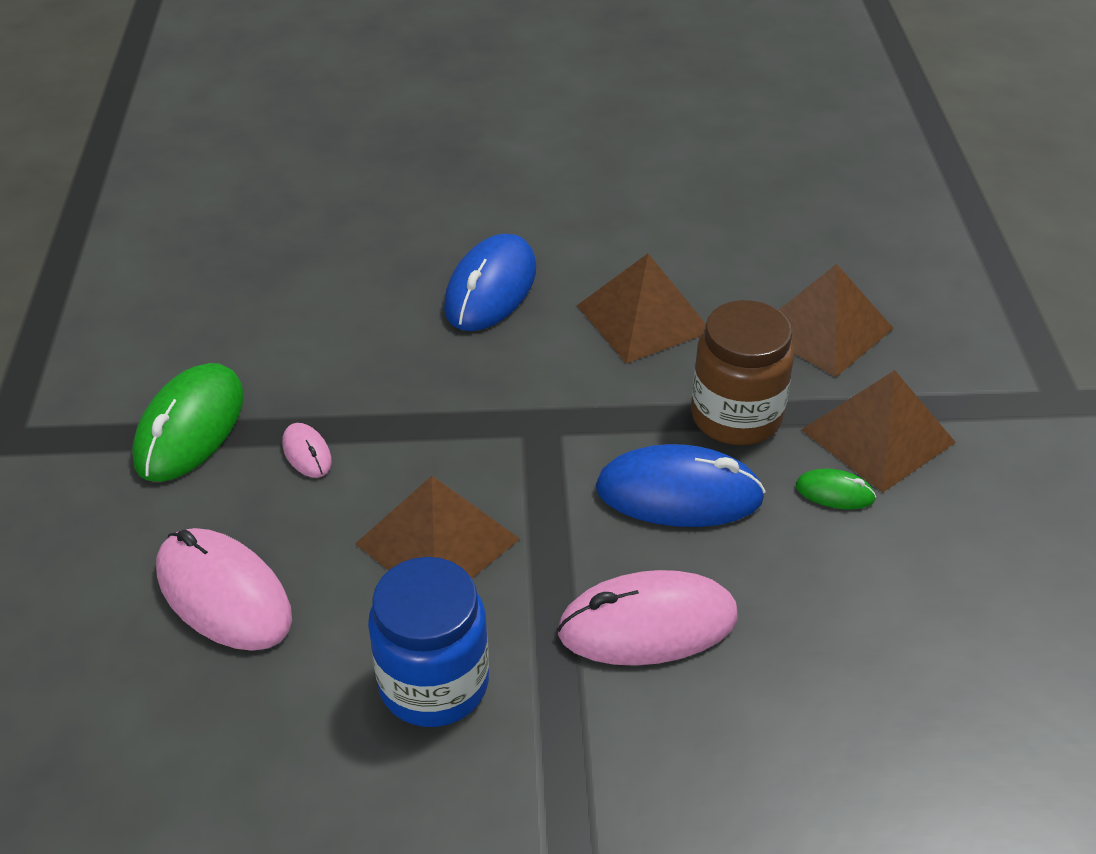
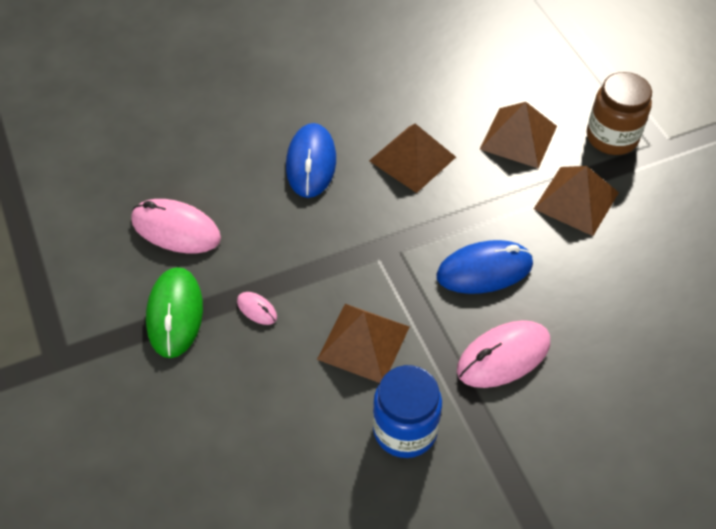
camera: 20 degrees left, 10 degrees up
(224, 594) = (257, 415): pink mouse -> pink mouse (176, 229)
(736, 416) = (494, 210): brown jar -> brown jar (612, 137)
(834, 492) = (568, 244): green mouse -> none

